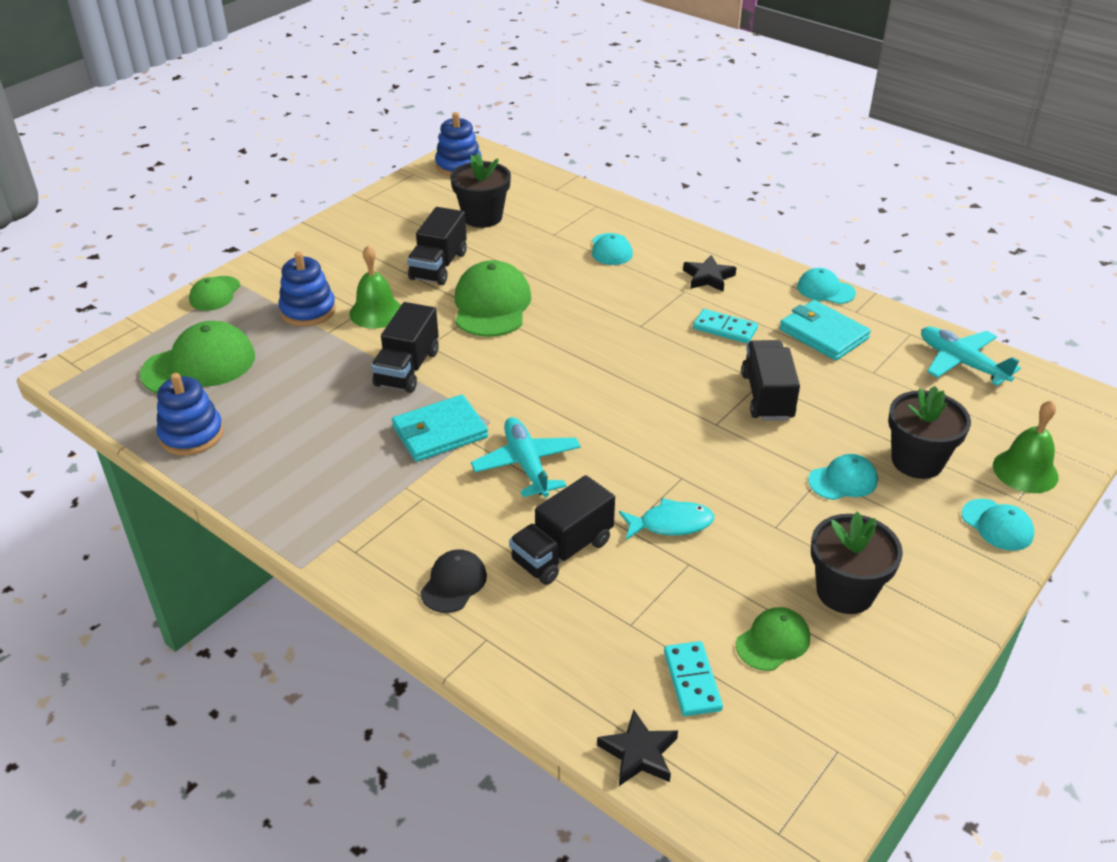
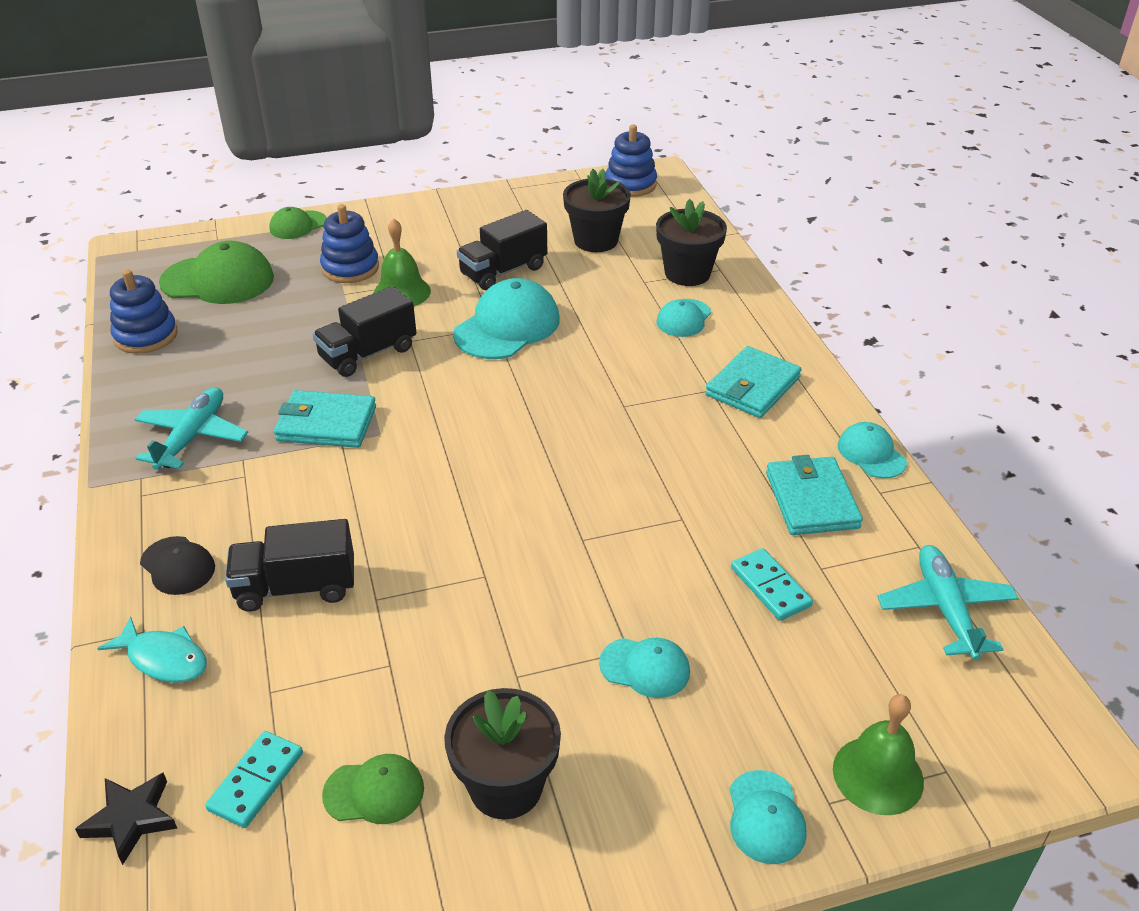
camera: 35 degrees right, 0 degrees up
(454, 583) = (177, 566): black cap -> black cap turned 75 degrees clockwise
(491, 305) = (507, 326): green cap -> turquoise cap
(526, 464) = (362, 490): turquoise plane -> turquoise plane (192, 436)
(671, 524) = (420, 616): turquoise fish -> turquoise fish (164, 659)
(708, 277) = (752, 386): black star -> turquoise wallet
(725, 329) = (707, 446): turquoise domino -> turquoise domino (770, 587)
(767, 396) = (669, 537): black truck -> none
(917, 461) = (755, 691): black flower pot -> black flower pot (687, 273)

